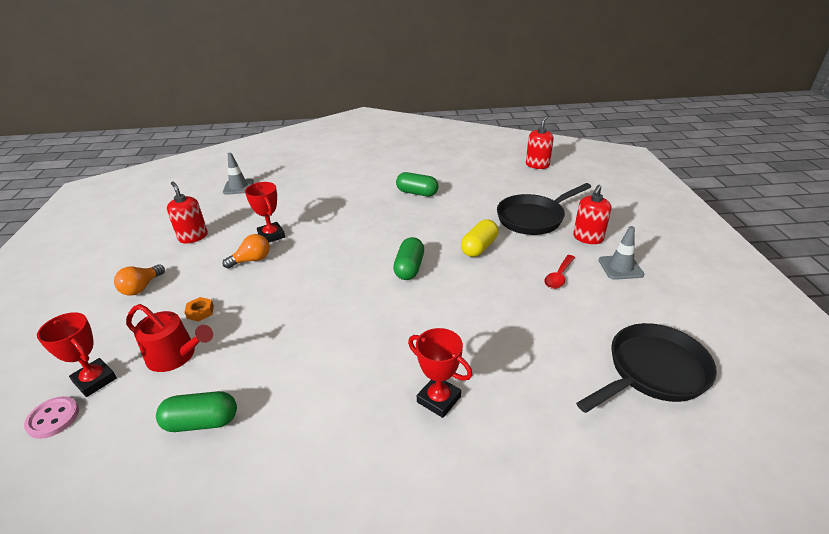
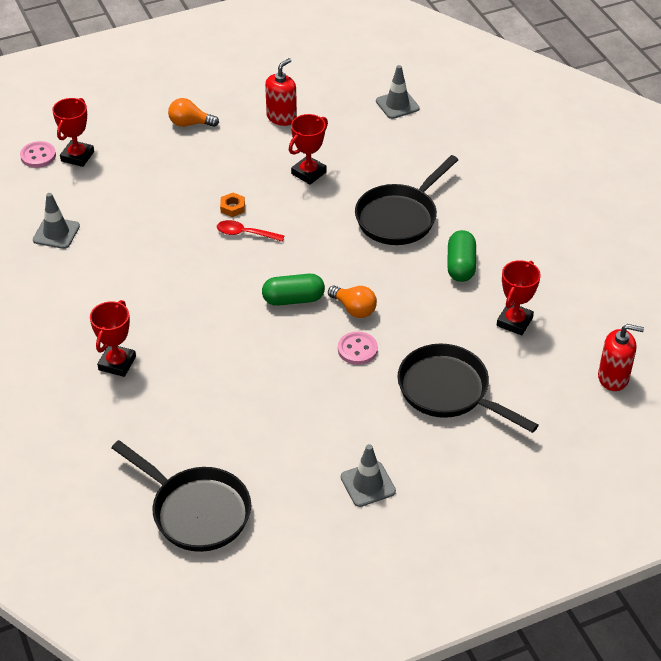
camera: 70 degrees right, 10 degrees up
(176, 356) = (116, 187): red watering can -> none
(200, 312) = (171, 176): orange nut -> orange nut (232, 207)
(202, 422) = (56, 233): green capsule -> grey traffic cone
(252, 260) = (259, 176): orange light bulb -> orange light bulb (354, 309)
(353, 206) = (399, 217): none -> black pan
(478, 185) = (514, 322): none -> red trophy
(479, 247) = (357, 349): yellow capsule -> pink button
(559, 276) = (327, 428): red spoon -> red spoon (245, 234)
(588, 238) = (423, 450): red soap dispenser -> none

